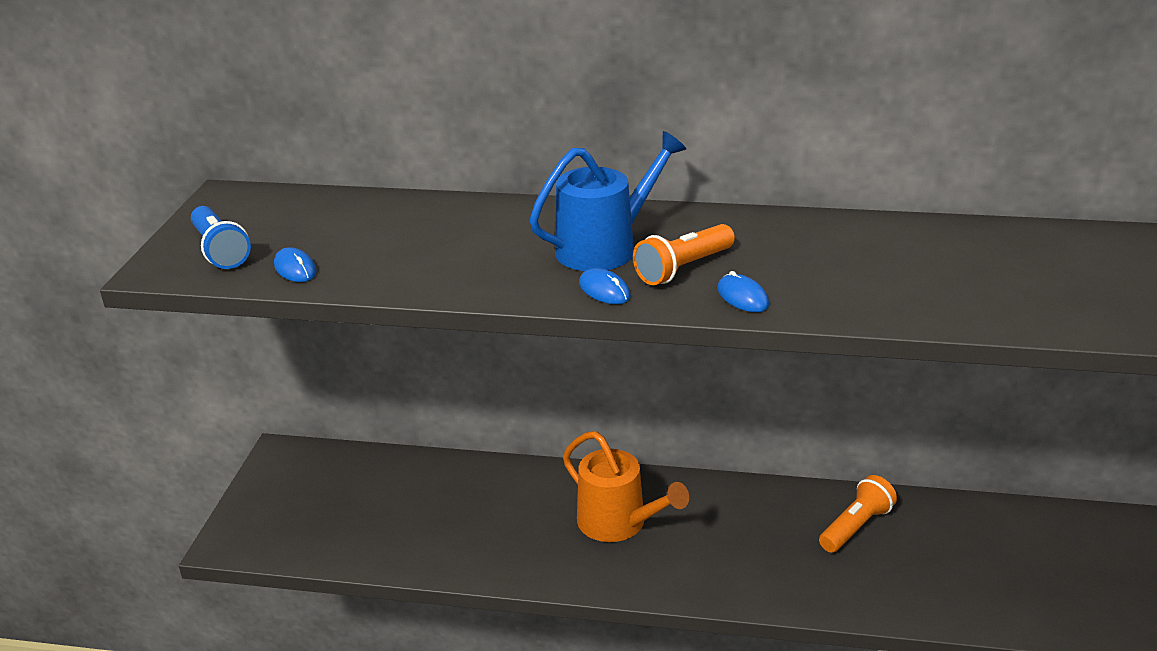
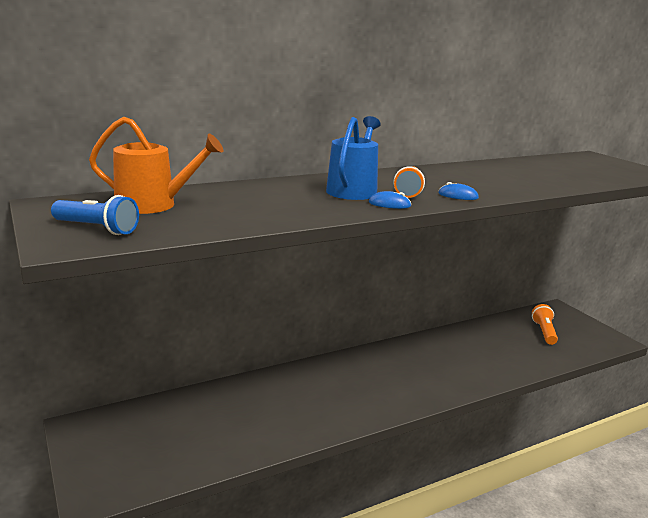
camera: 40 degrees left, 10 degrees down
(295, 269) = (178, 227): blue mouse -> none
(618, 523) = (343, 385): orange watering can -> orange watering can (153, 205)
(856, 526) = (451, 347): orange flashlight -> orange flashlight (544, 332)

